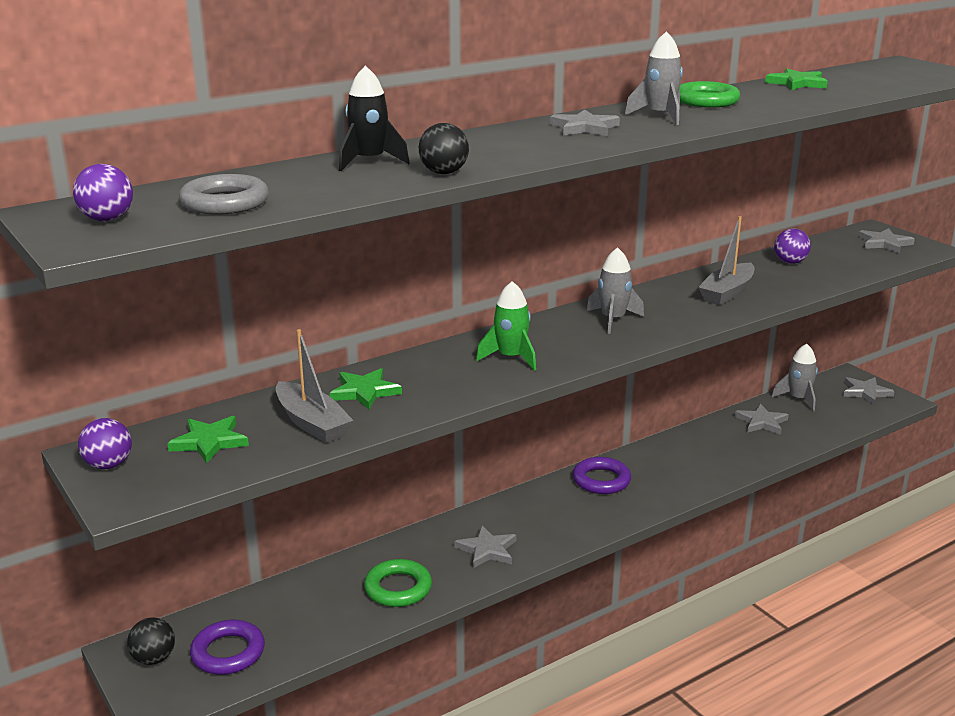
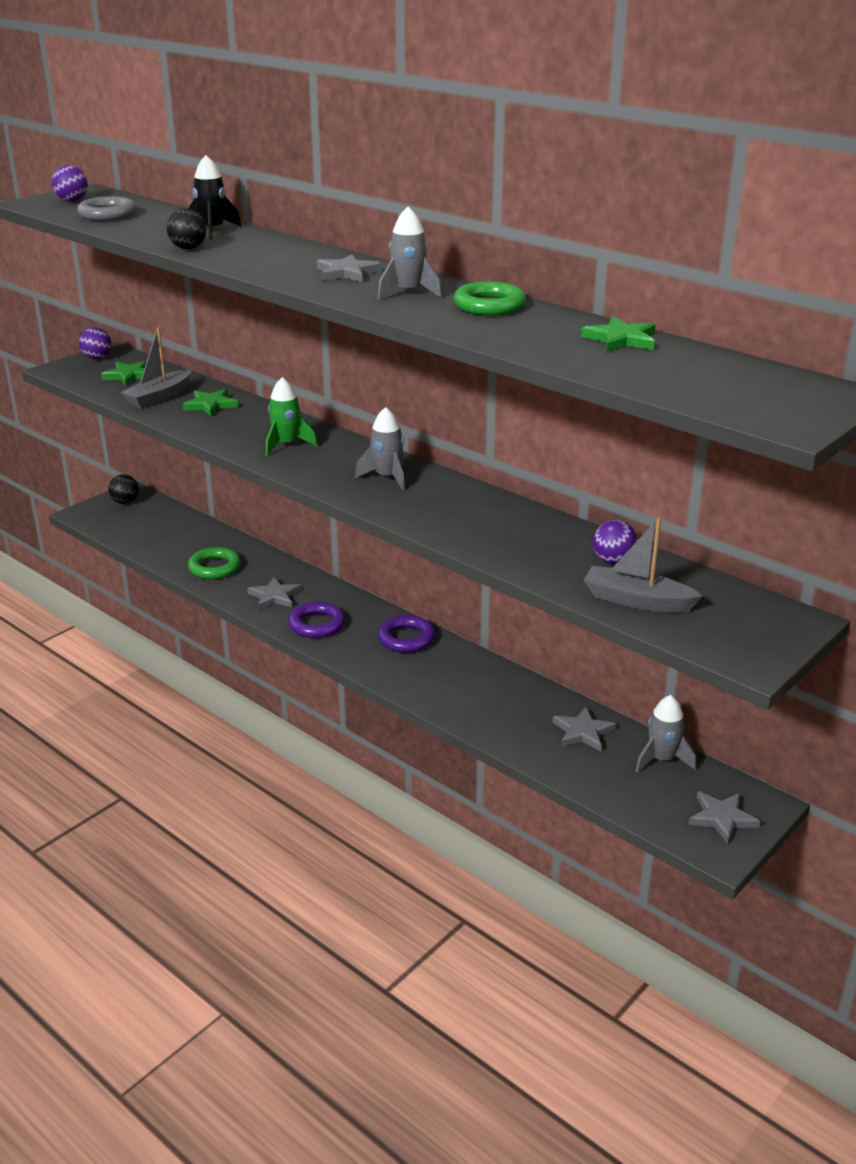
camera: 75 degrees right, 5 degrees up
(228, 652) = (133, 523): purple ring -> purple ring (317, 625)
(727, 293) = (490, 527): grey boat -> grey boat (637, 601)
(884, 243) = (742, 626): grey star -> none

